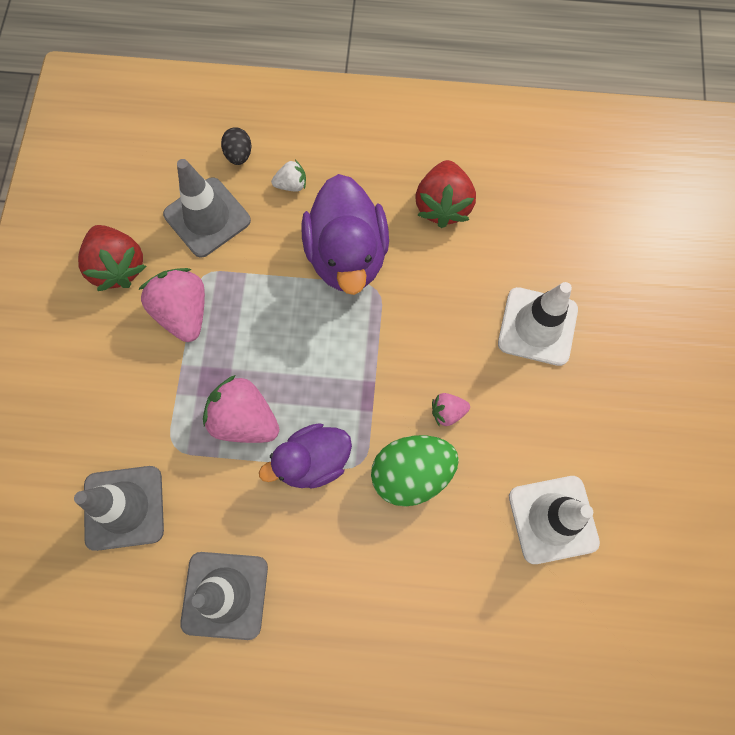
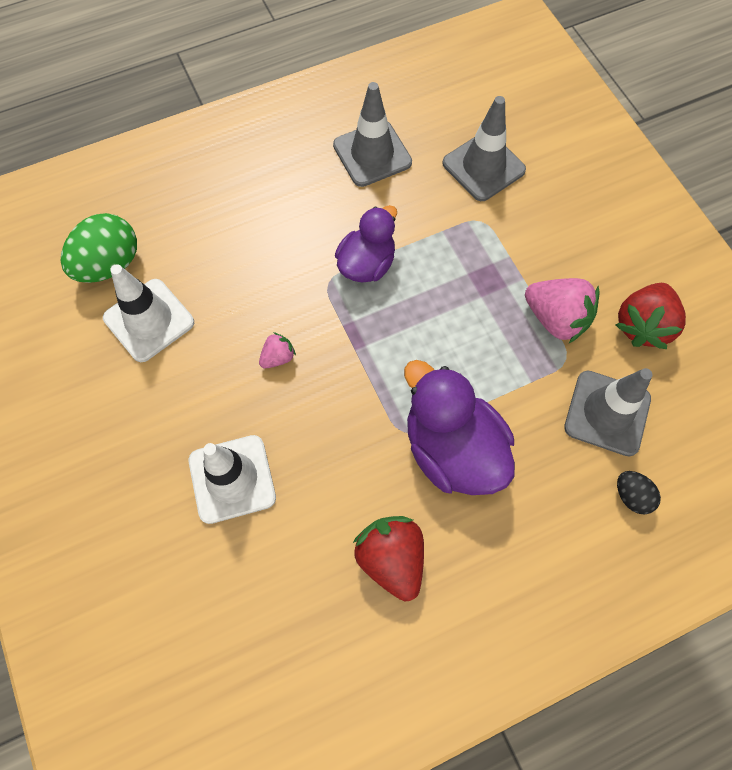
camera: 150 degrees right, 5 degrees down
(118, 267) = (642, 325): red strawberry -> red strawberry turned 90 degrees counterclockwise
(244, 419) = (442, 266): pink strawberry -> none
(291, 185) = (556, 493): white strawberry -> none
(411, 473) = (282, 295): green egg -> green egg (109, 264)

